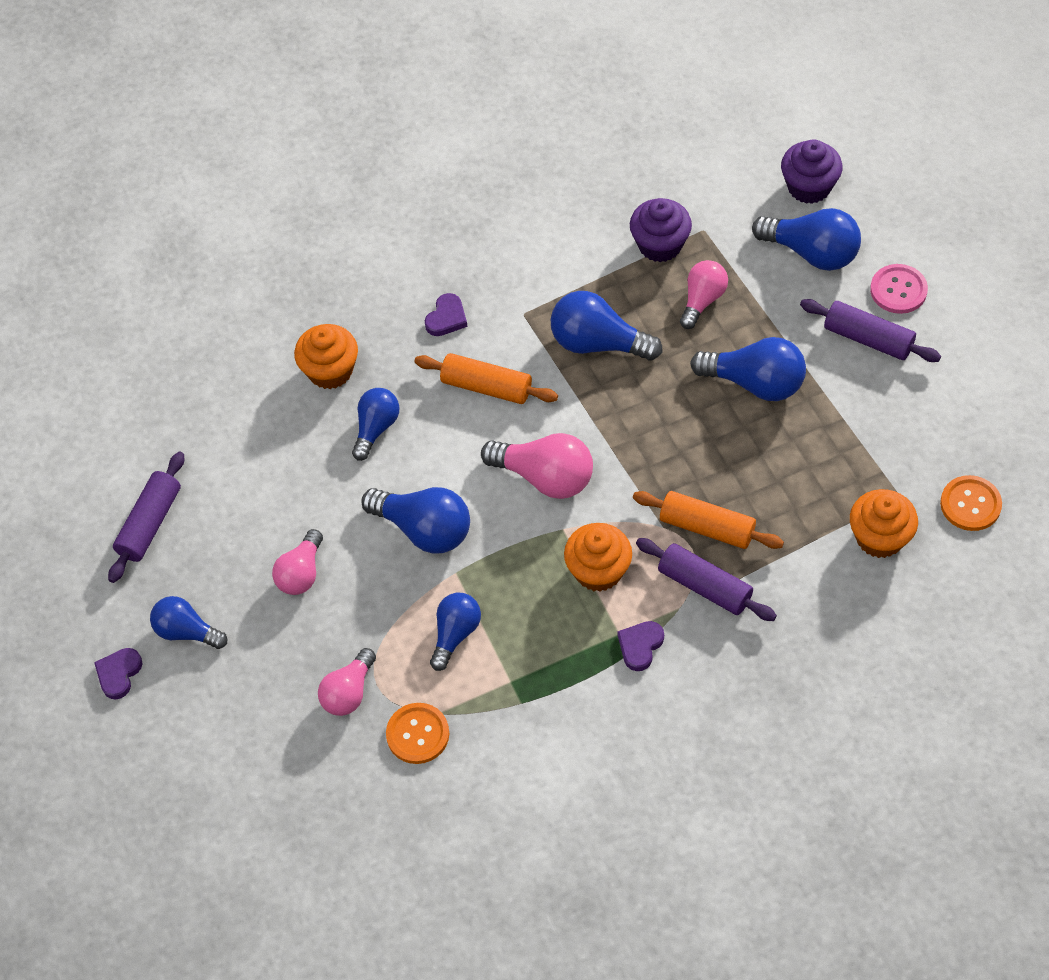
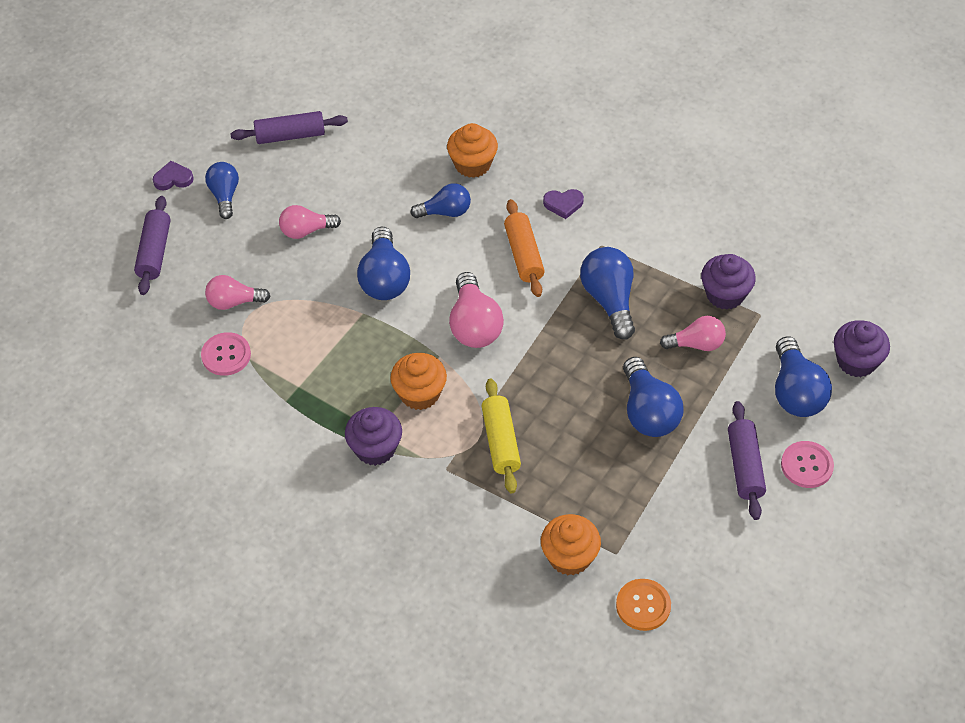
camera: 55 degrees right, 5 degrees down
(417, 734) = (226, 355): orange button -> pink button
(455, 634) = (315, 337): blue light bulb -> none
(640, 646) = (375, 448): purple heart -> purple cupcake
(704, 586) = (450, 464): purple rolling pin -> purple rolling pin (154, 252)
(707, 527) = (500, 442): orange rolling pin -> yellow rolling pin

